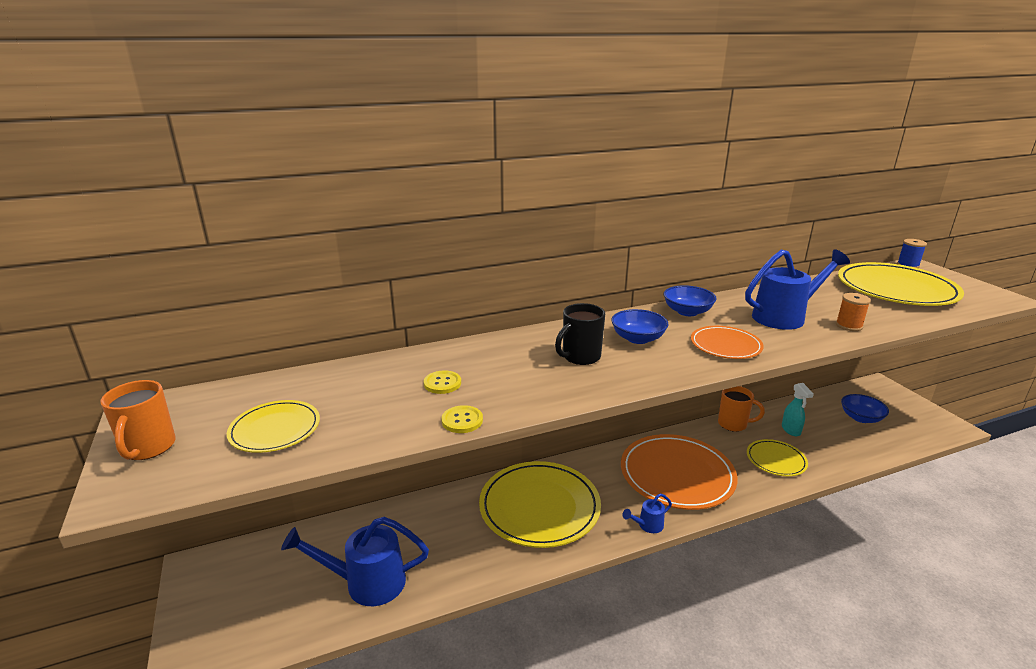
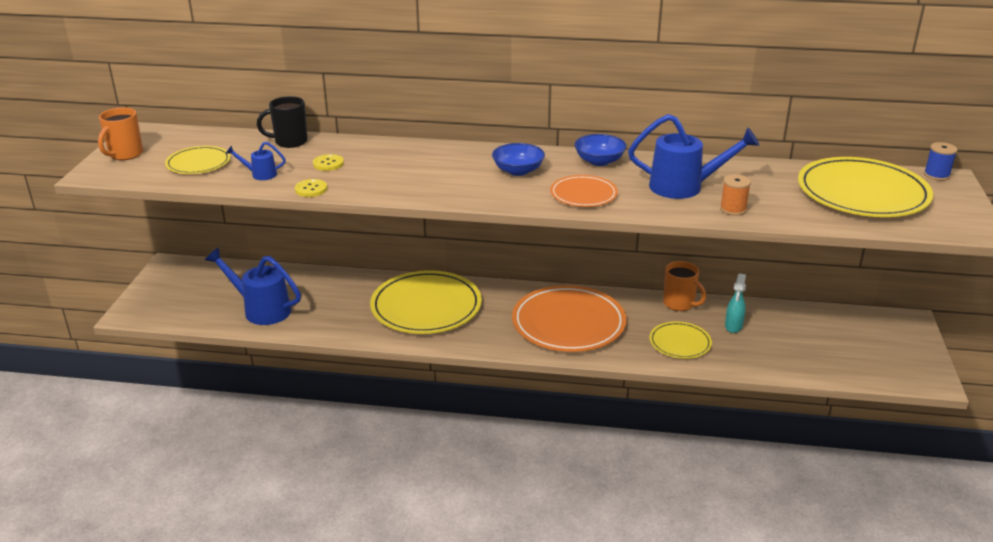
camera: 30 degrees right, 5 degrees up
(580, 357) = (450, 172): black mug -> black mug (289, 142)
(647, 525) = (497, 347): blue watering can -> blue watering can (260, 174)
(861, 418) = (831, 340): blue bowl -> none

